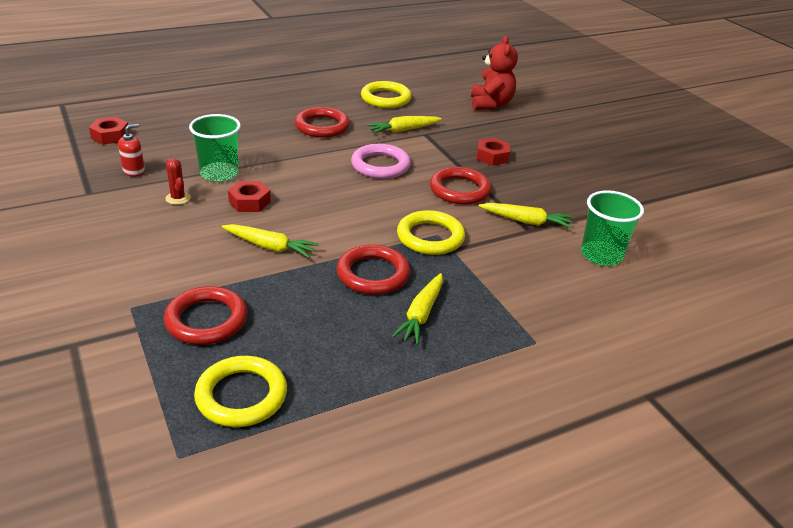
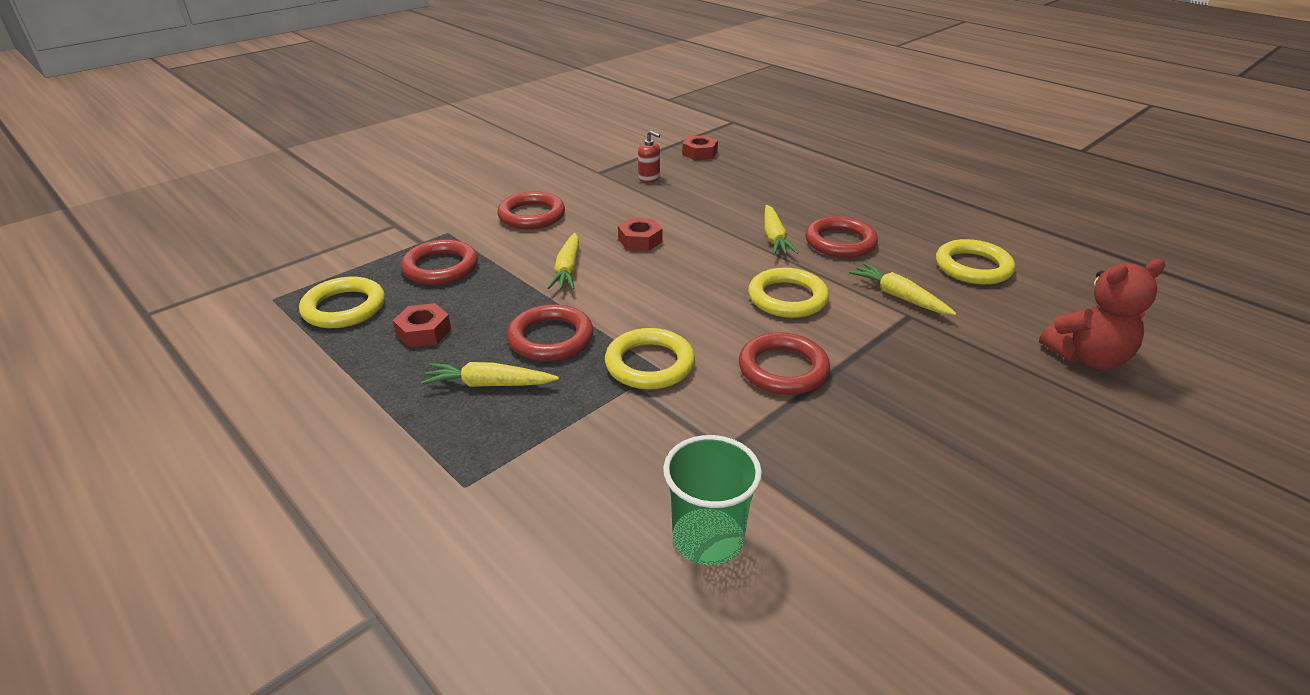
camera: 75 degrees right, 0 degrees up
(145, 248) = (531, 215): none -> red ring
(178, 198) = (619, 207): red cactus -> none
(219, 173) = (679, 214): green cup -> none
(380, 165) = (787, 298): pink ring -> yellow ring
(492, 156) = (909, 384): red nut -> red nut (424, 332)
(526, 221) = (748, 443): yellow carrot -> yellow carrot (774, 238)

